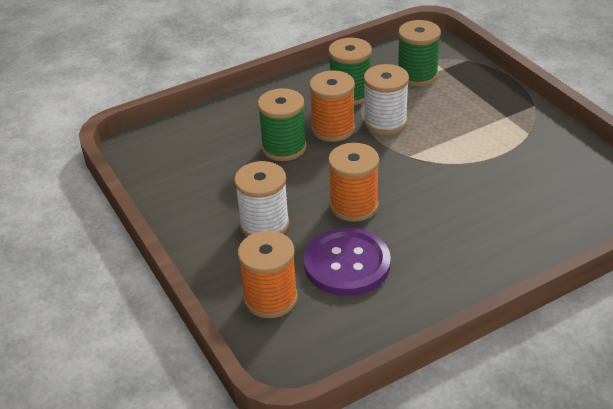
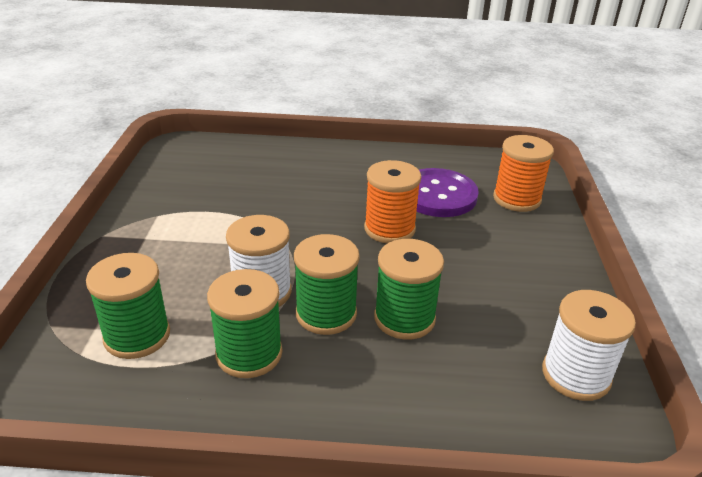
camera: 150 degrees left, 5 degrees down
(264, 225) = (486, 249): white spool -> white spool (575, 375)
(333, 129) = (326, 314): orange spool -> green spool

